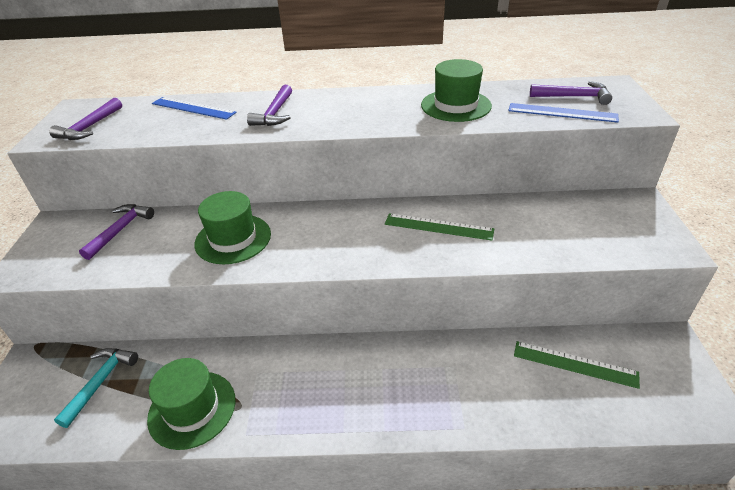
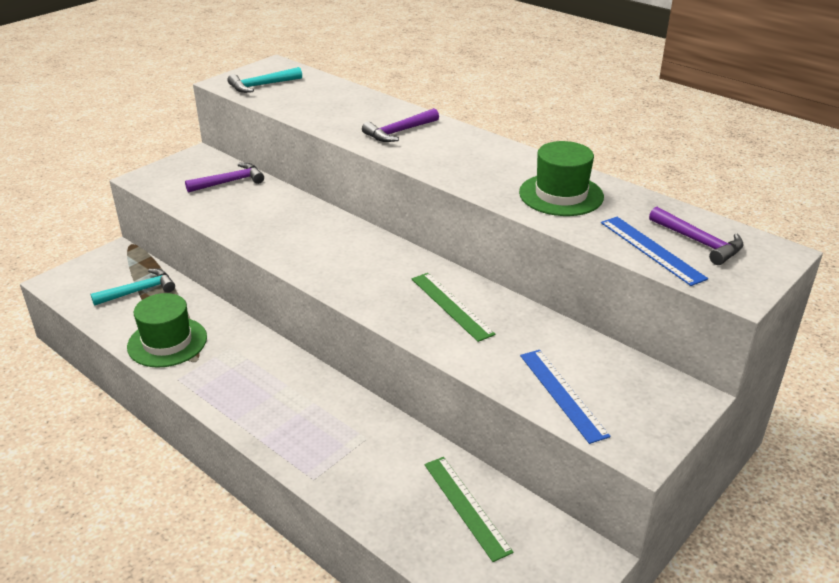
camera: 40 degrees right, 5 degrees down
(90, 127) = (262, 85): purple hammer -> turquoise hammer
(193, 108) = (348, 100): blue ruler -> blue ruler (562, 394)
(233, 239) = (289, 228): green hat -> none

